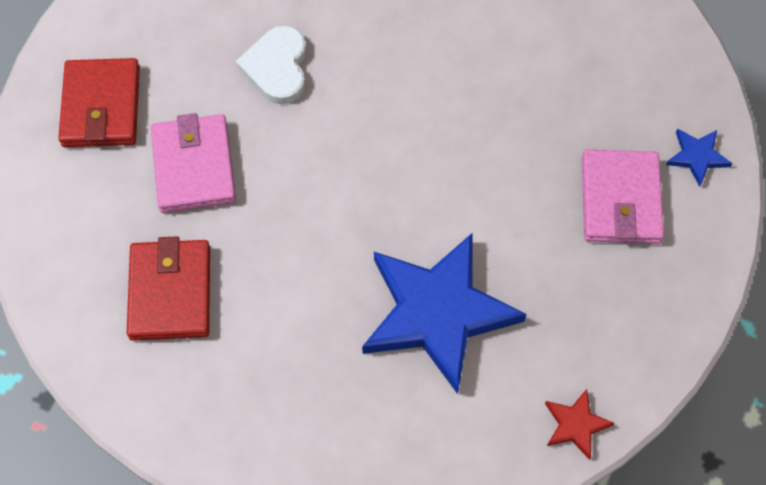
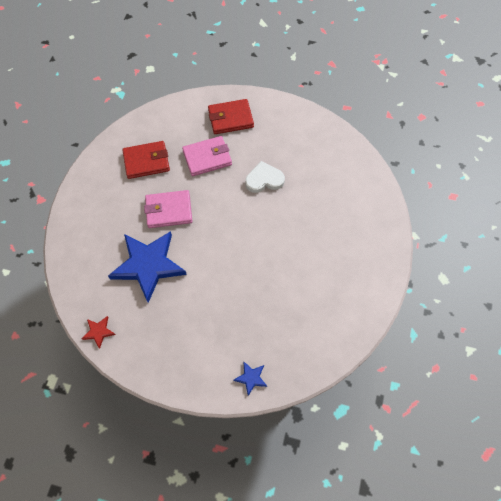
camera: 80 degrees right, 0 degrees up
(620, 200) = (219, 341): pink wallet -> pink wallet (169, 211)

